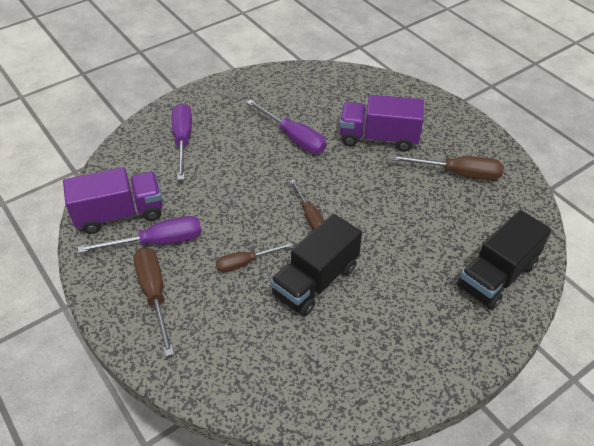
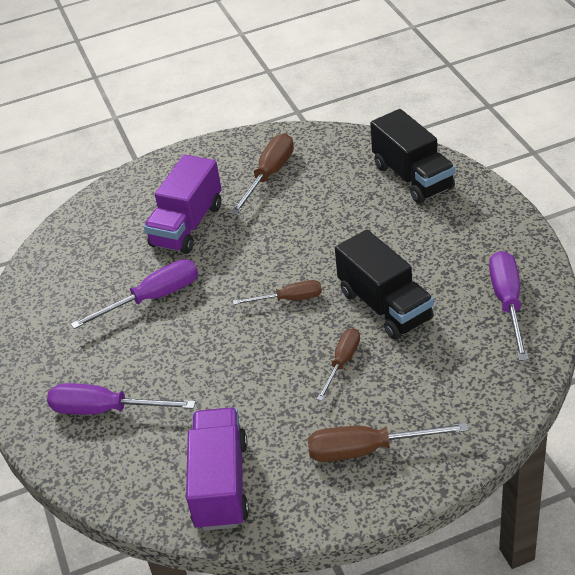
camera: 70 degrees left, 5 degrees down
(158, 242) = (284, 444): purple screwdriver -> purple screwdriver (507, 302)
(245, 263) = (342, 362): brown screwdriver -> brown screwdriver turned 150 degrees counterclockwise

